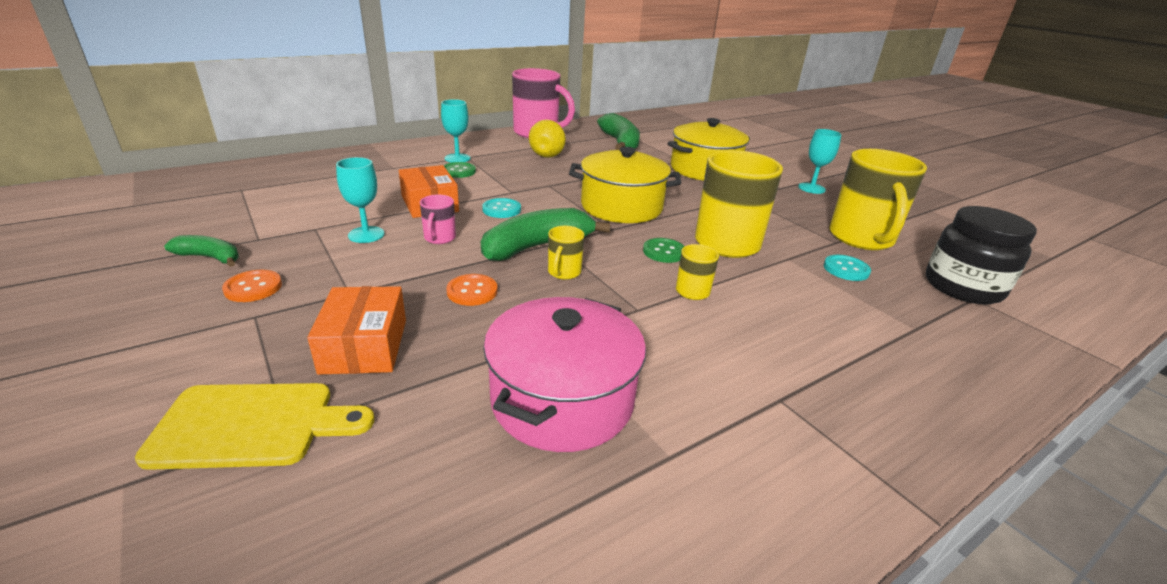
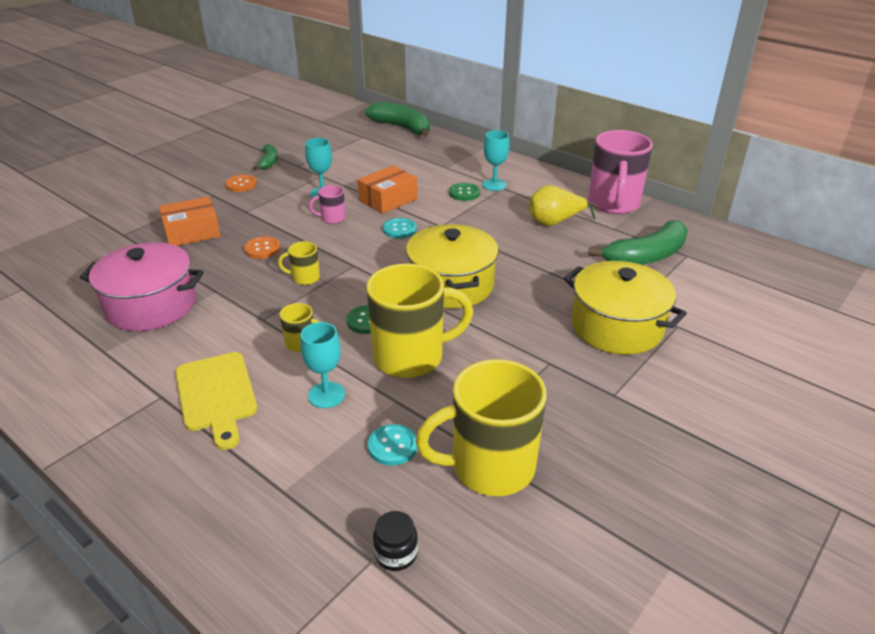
camera: 75 degrees right, 5 degrees up
(252, 425) = (125, 226): yellow cutting board -> yellow cutting board (216, 395)
(537, 247) = (341, 258): green banana -> green banana (401, 127)
(811, 188) = (640, 426): turquoise goblet -> turquoise goblet (326, 395)
(962, 287) = (396, 553): black jar -> black jar, size x0.46

